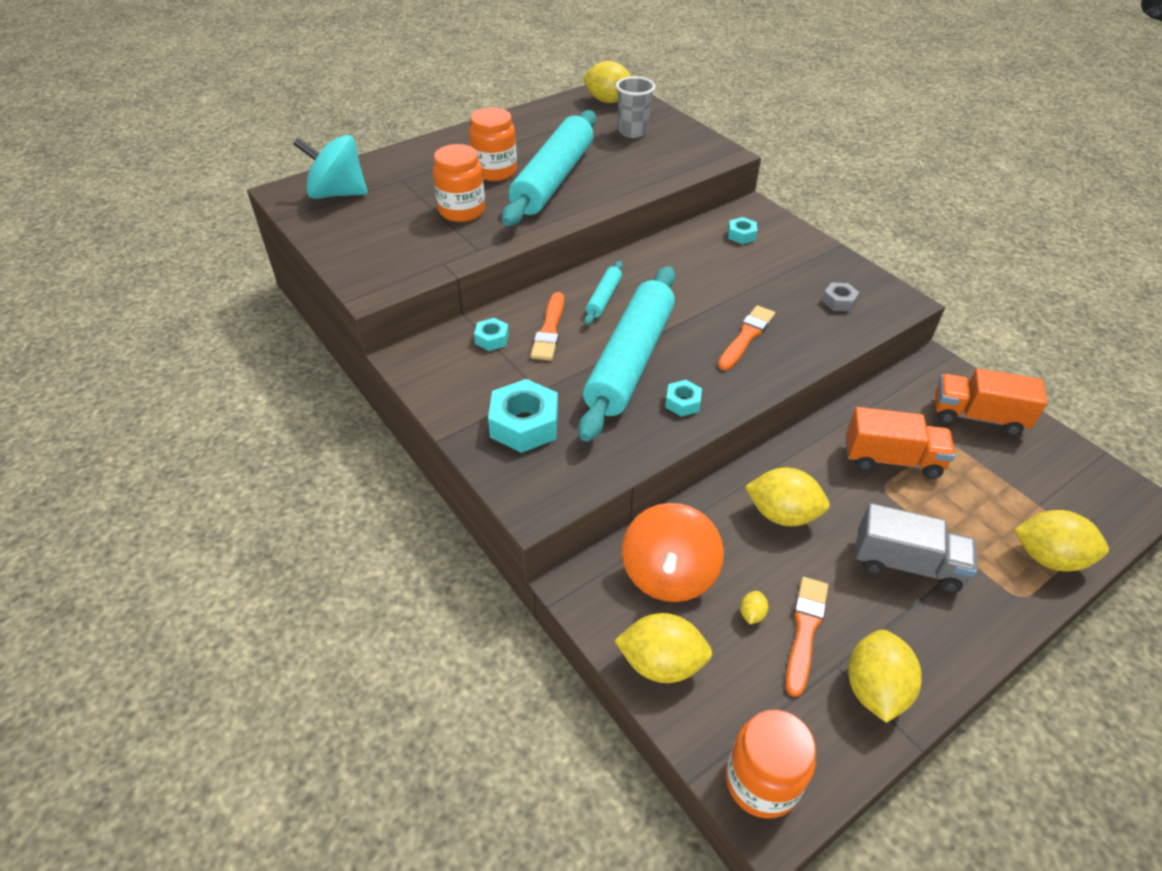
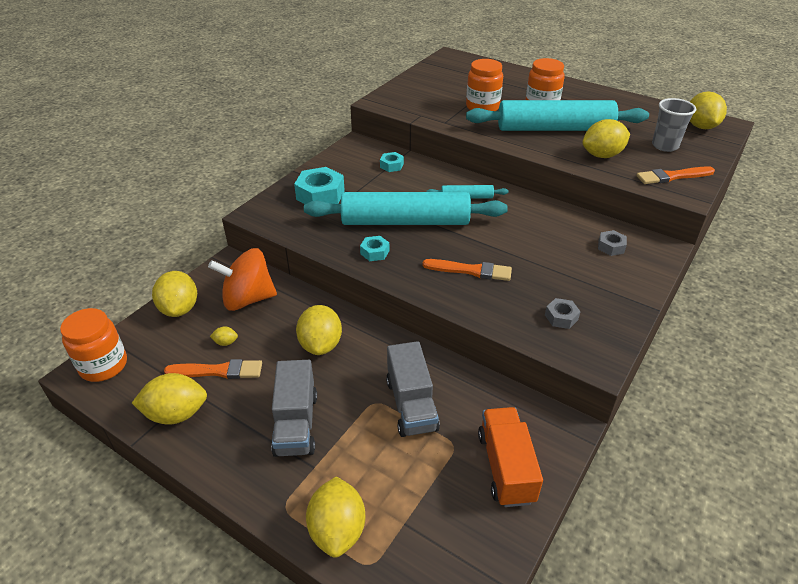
camera: 70 degrees right, 5 degrees down
(337, 193) = (463, 68): turquoise spinning top -> none
(549, 330) = (415, 183): orange brush -> orange brush (672, 176)
(629, 171) = (602, 155): none -> yellow lemon
(741, 235) = (611, 247): turquoise nut -> grey nut
(892, 459) = (411, 405): orange truck -> grey truck

